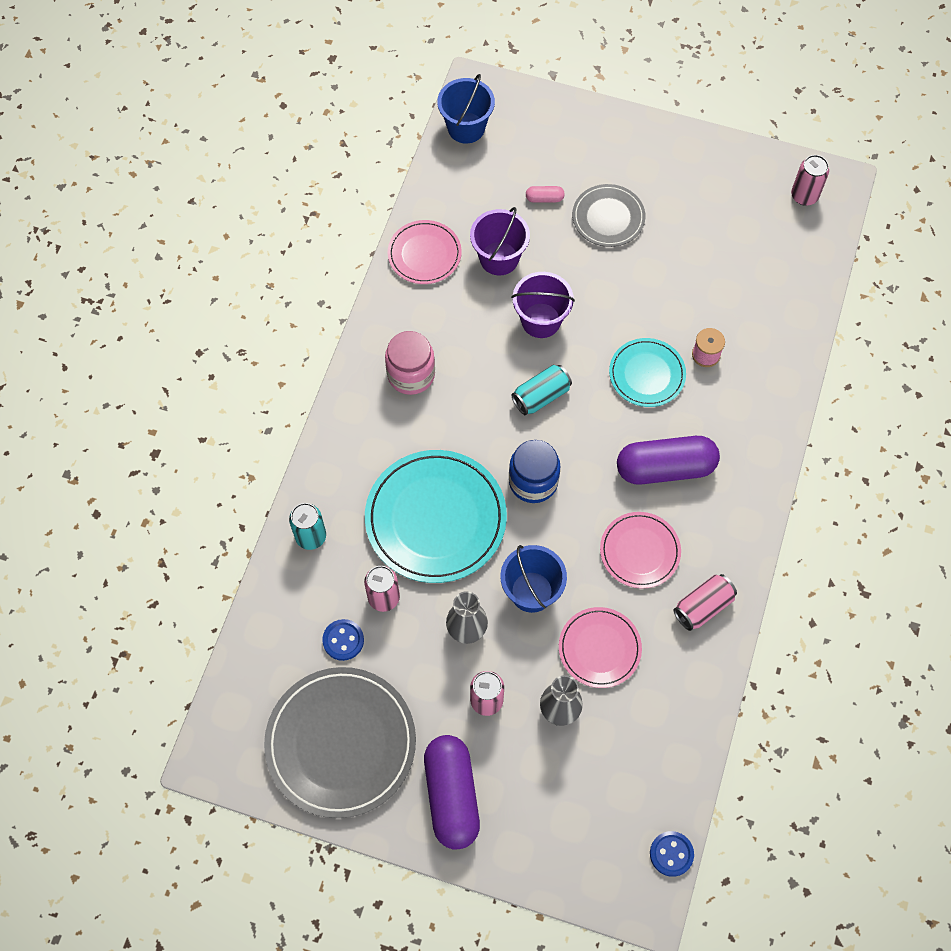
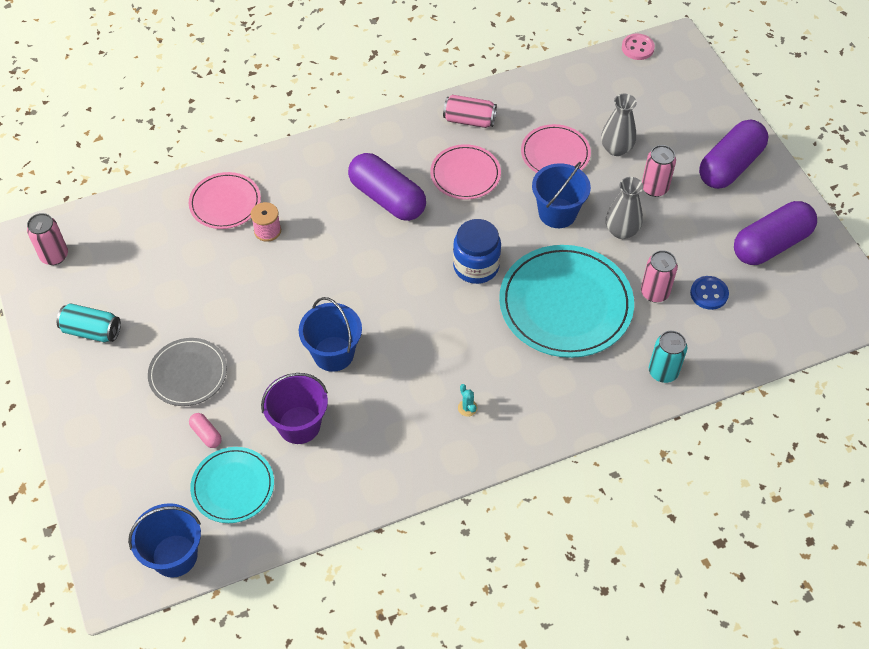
camera: 130 degrees left, 10 degrees down
(341, 743) = (771, 244): grey plate -> purple capsule
(411, 374) = (467, 408): pink jar -> turquoise cactus
(424, 254) = (345, 485): pink plate -> pink plate (225, 203)
(541, 320) = (333, 354): purple bucket -> blue bucket
(541, 396) = (401, 308): turquoise can -> turquoise can (92, 331)
(647, 374) = (319, 255): turquoise plate -> turquoise plate (233, 486)
(671, 854) = (637, 48): blue button -> pink button

